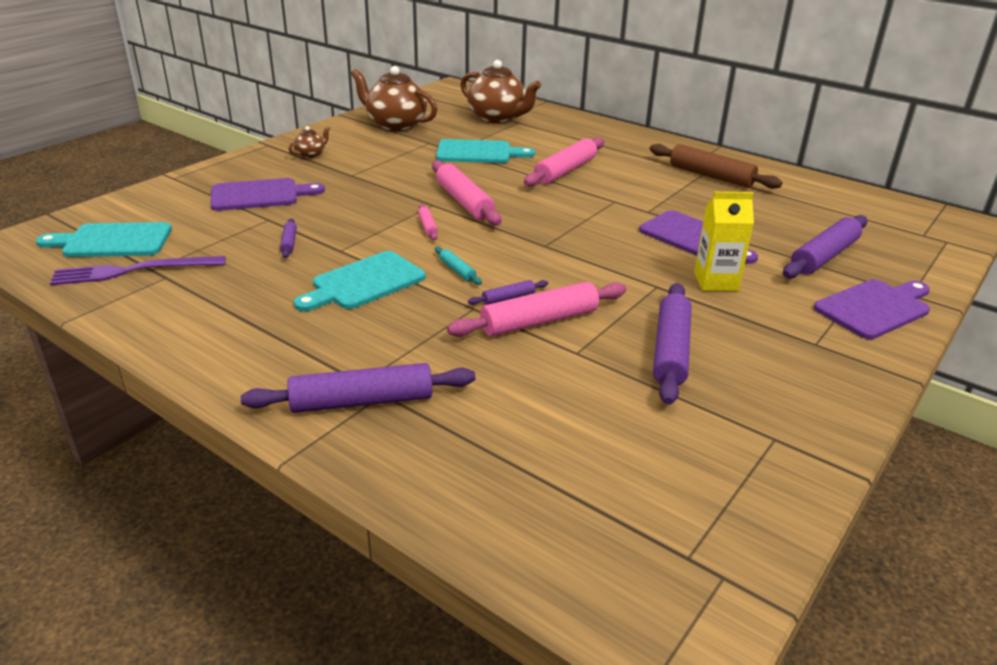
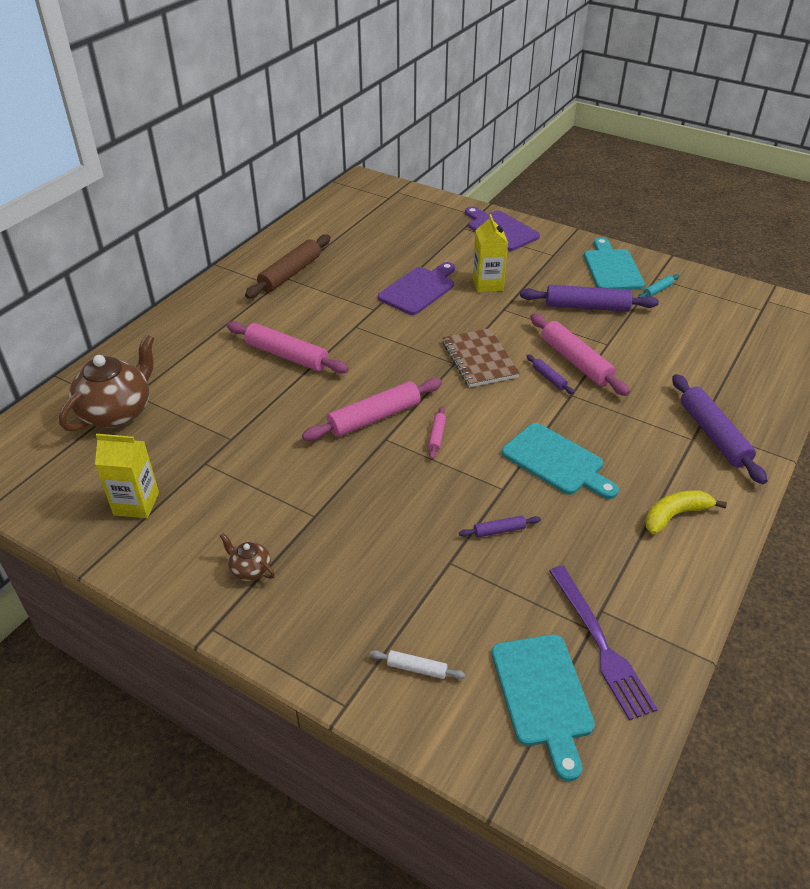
camera: 95 degrees left, 10 degrees up
(180, 200) = (417, 668): none -> white rolling pin
(246, 340) = (675, 515): none -> yellow banana
(260, 195) = (387, 588): purple cutting board -> none
(395, 125) = (136, 504): brown teapot -> yellow carton
(428, 227) = (437, 436): pink rolling pin -> pink rolling pin turned 60 degrees counterclockwise
(457, 270) = (515, 408): turquoise rolling pin -> turquoise rolling pin (657, 290)
(478, 153) = (238, 419): turquoise cutting board -> turquoise cutting board (612, 268)
(549, 260) = (479, 359): none -> brown notebook
(824, 256) = (434, 238): purple rolling pin -> none

